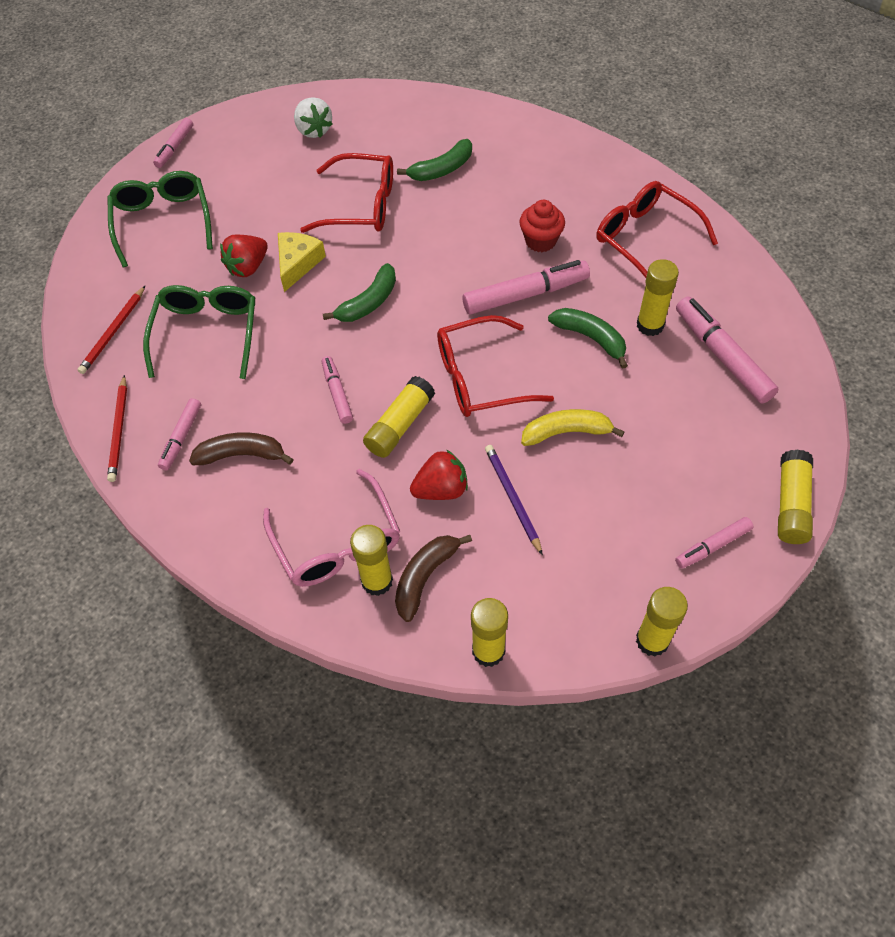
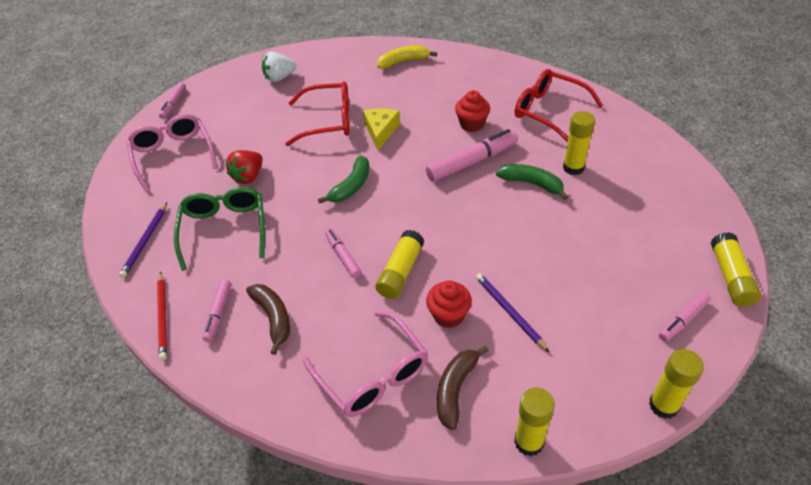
camera: 10 degrees left, 10 degrees down
(113, 332) = (145, 241): red pencil -> purple pencil
(163, 222) = (173, 155): green glasses -> pink glasses
(241, 455) = (273, 318): brown banana -> brown banana turned 75 degrees clockwise
(297, 263) = (288, 168): yellow cheese -> yellow cheese (381, 131)
(314, 130) = (280, 78): white strawberry -> white strawberry turned 105 degrees clockwise
(377, 581) = (415, 400): yellow glue stick -> none
(441, 169) = (383, 89): green banana -> none
(441, 489) = (449, 315): red strawberry -> red cupcake
(480, 378) = (455, 226): red glasses -> none
(566, 432) = (536, 254): yellow banana -> yellow banana (403, 61)
(722, 356) = (635, 180): pink marker -> none

